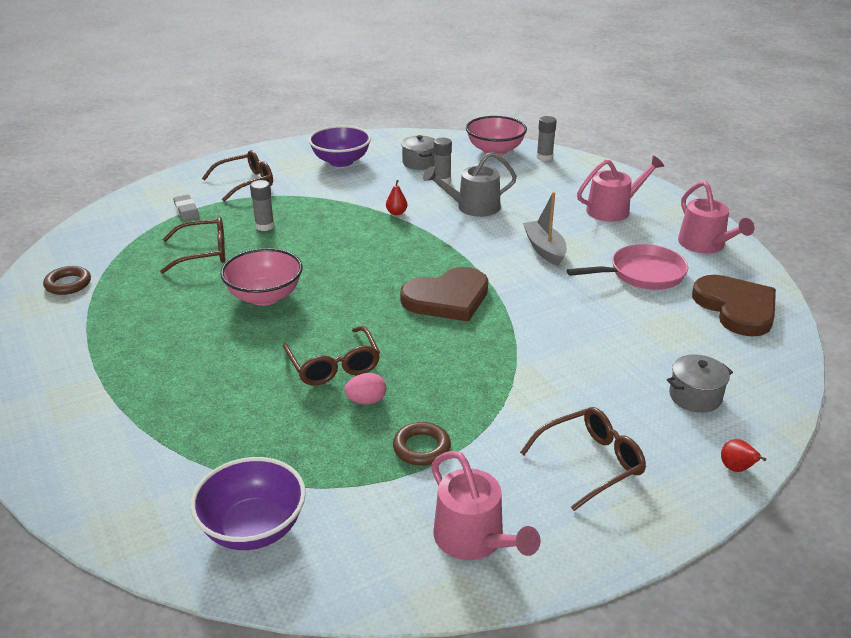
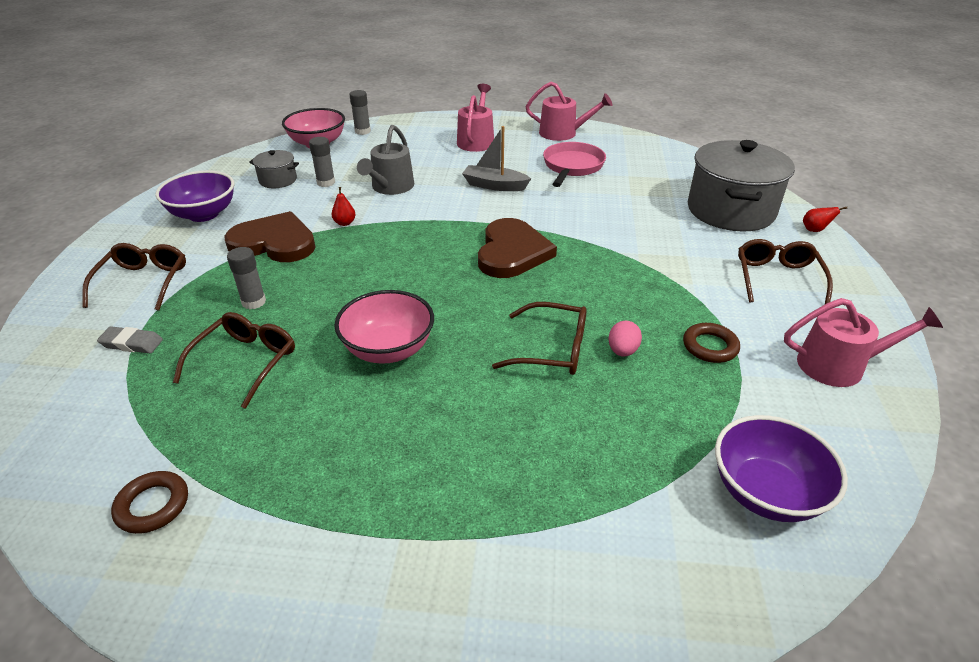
camera: 55 degrees left, 5 degrees up
(695, 396) = (730, 210): grey pot -> grey pot, size x2.15
(736, 308) = (646, 156): brown heart -> brown heart (274, 242)

